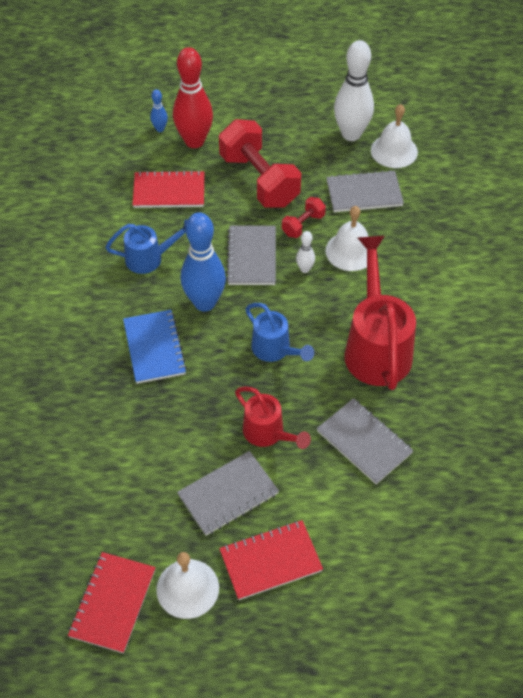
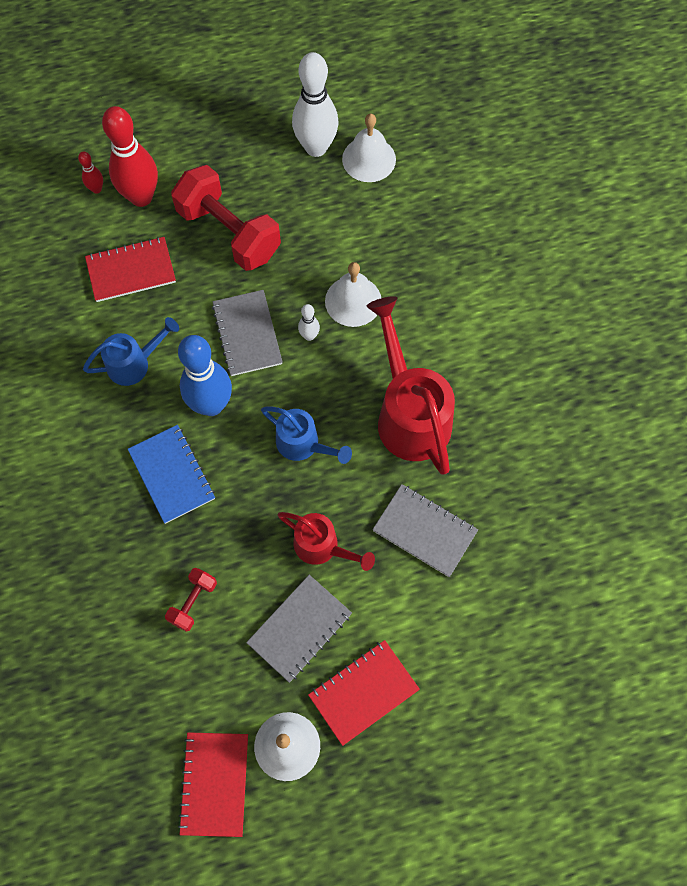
camera: 15 degrees left, 15 degrees up
(160, 129) = (96, 189): blue bowling pin -> red bowling pin
(303, 225) = (293, 279): red dumbbell -> red dumbbell (193, 602)
(364, 193) = (349, 223): grey notebook -> none

